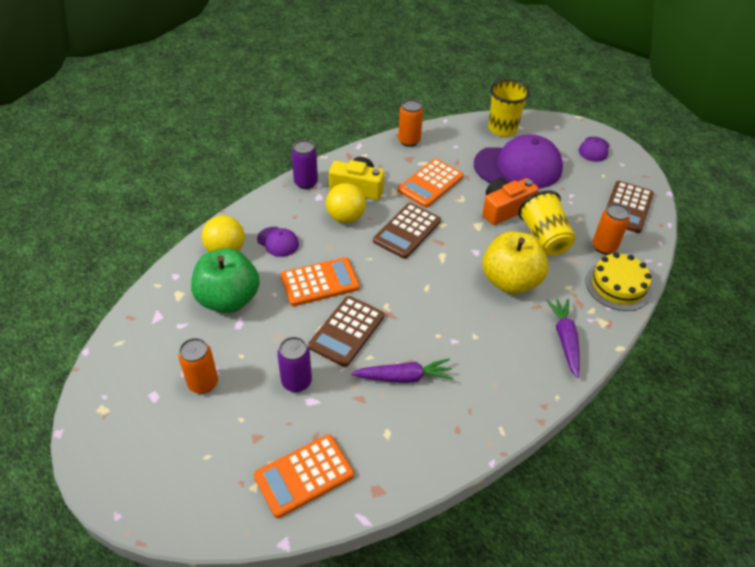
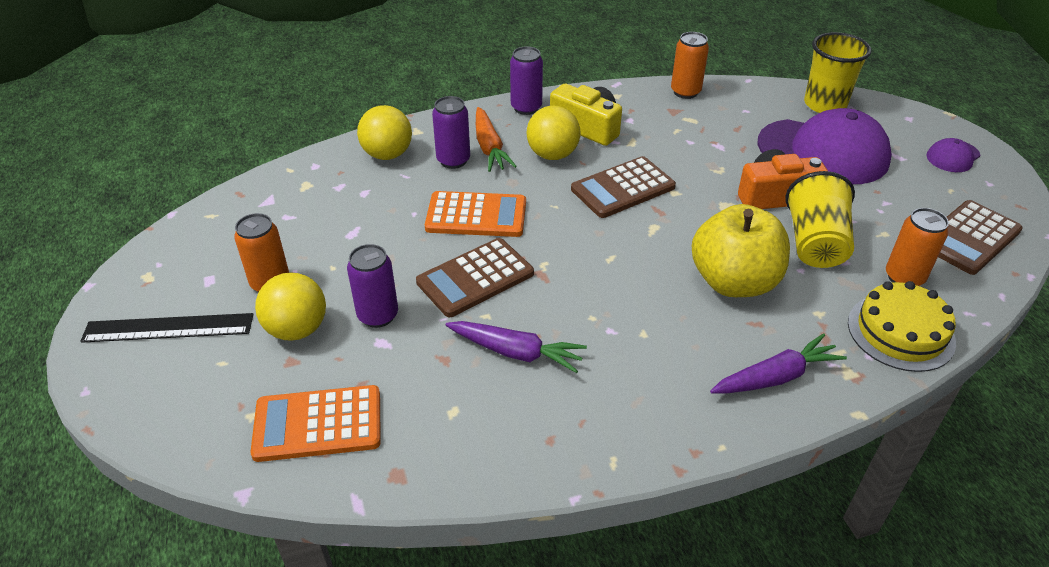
camera: 25 degrees right, 5 degrees down
(148, 444) = (168, 328): none -> black ruler
(228, 299) = (357, 205): green apple -> none
(245, 412) = (297, 329): none -> yellow ball
(278, 242) = (453, 160): purple cap -> purple can
(298, 223) = (489, 147): none -> orange carrot
(430, 183) = (686, 144): orange calculator -> none
(565, 339) = (776, 377): purple carrot -> purple carrot turned 45 degrees clockwise

